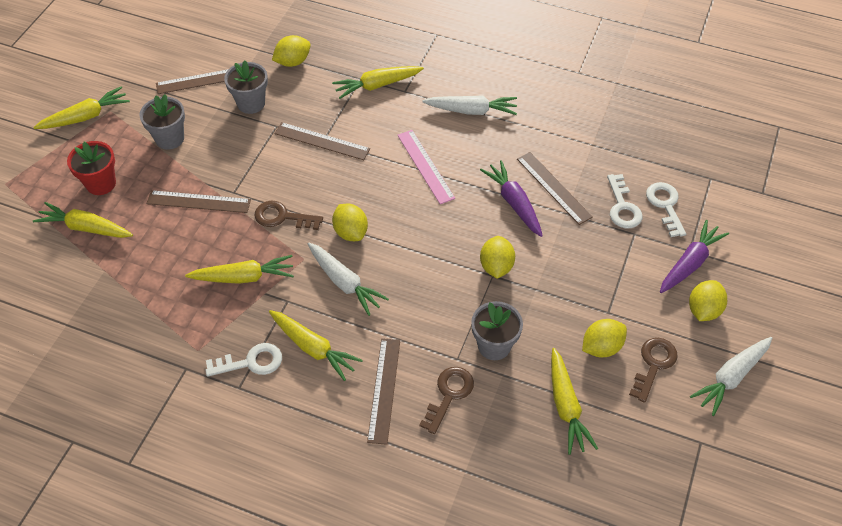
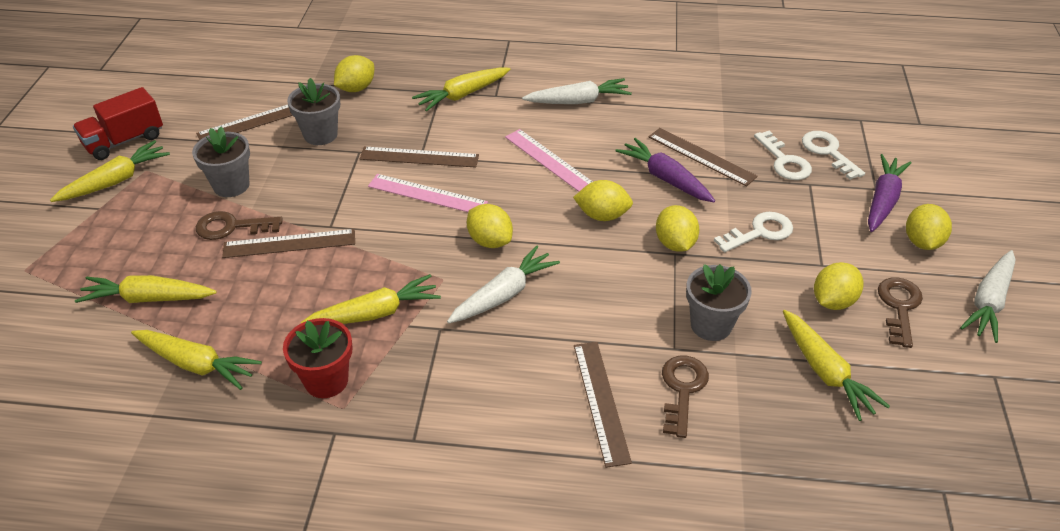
camera: 15 degrees left, 10 degrees down
(100, 79) = (124, 141): none -> red truck
(101, 183) = (155, 247): red flower pot -> red flower pot (326, 380)
(251, 362) = (418, 407): white key -> white key (759, 232)
(282, 217) = (401, 241): brown key -> brown key (232, 227)
(313, 348) = (493, 373): yellow carrot -> yellow carrot (196, 364)
(316, 178) = (427, 194): none -> pink ruler
(344, 282) = (503, 294): white carrot -> white carrot turned 75 degrees counterclockwise
(448, 228) = (602, 215): none -> yellow lemon

